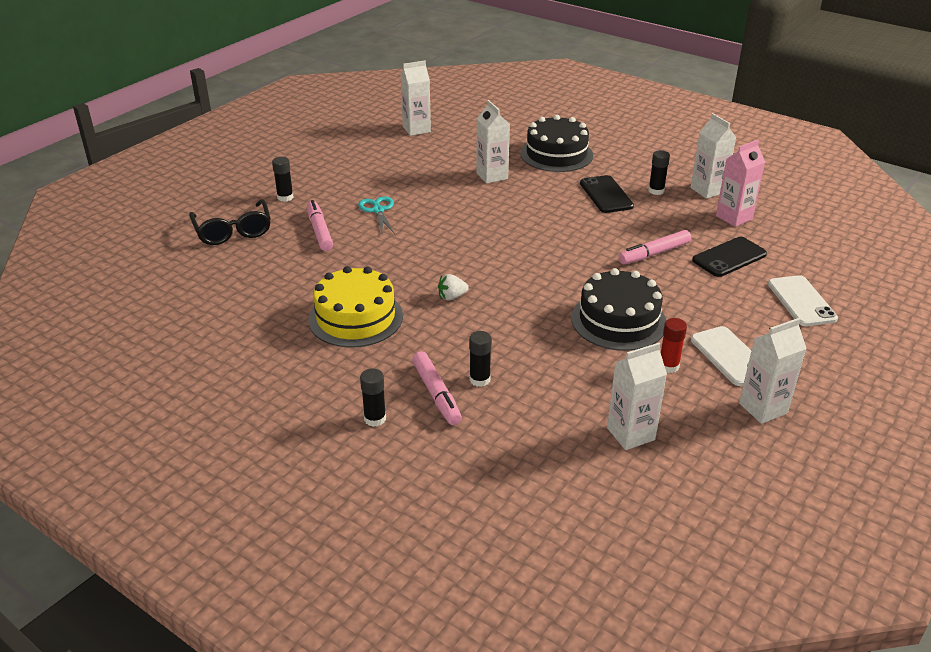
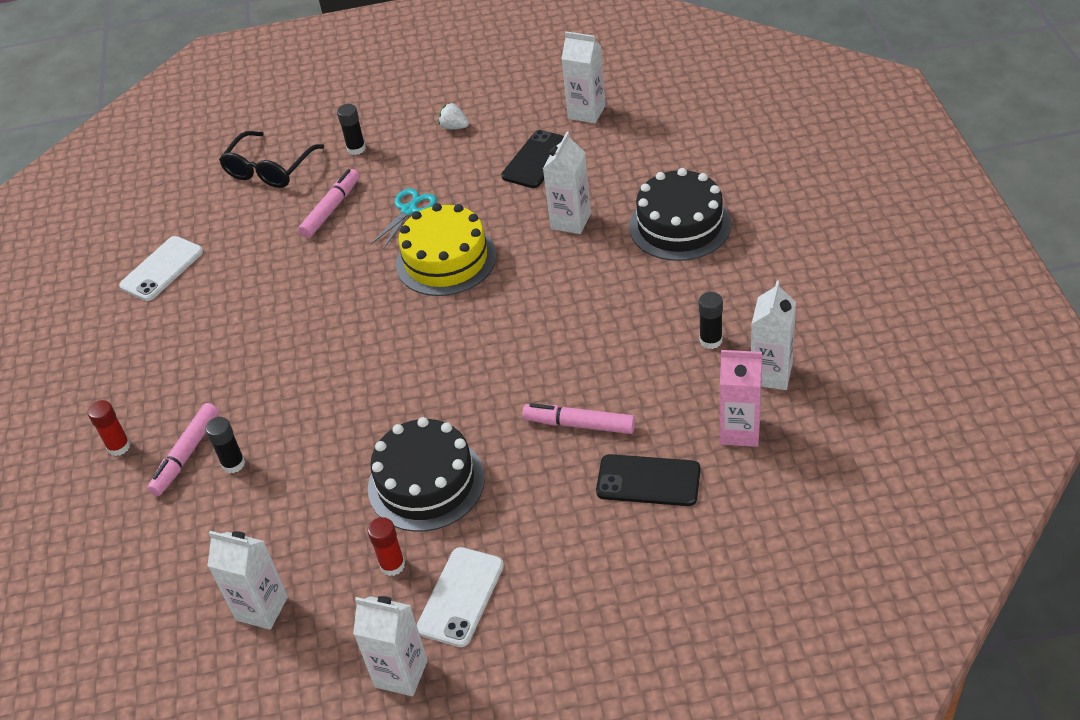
camera: 50 degrees right, 10 degrees up
(356, 318) = (234, 331): yellow cake -> yellow cake (446, 260)
(375, 419) = (119, 447): black glue stick -> red glue stick
(452, 297) = (332, 357): white strawberry -> white strawberry (454, 127)
(606, 195) = (648, 314): black phone -> black phone (537, 160)
(801, 301) = (633, 587): white phone -> white phone (162, 269)

